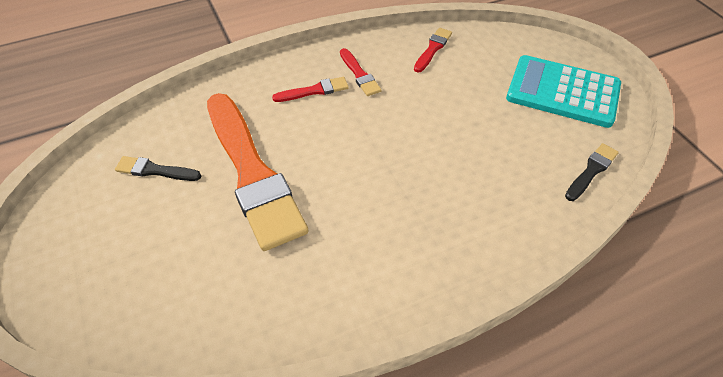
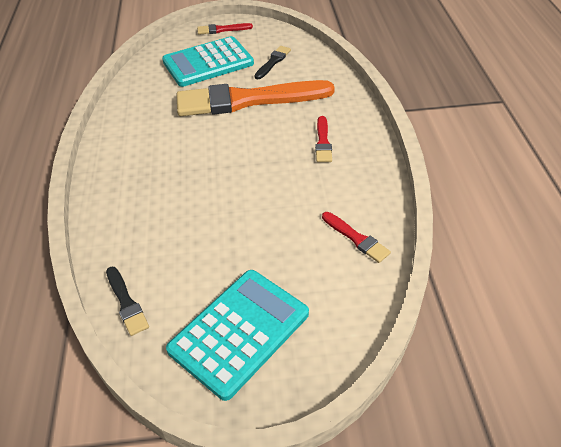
camera: 110 degrees right, 5 degrees down
(162, 248) = (208, 63): none -> turquoise calculator
(359, 74) = (334, 174): red brush -> red brush (222, 29)

